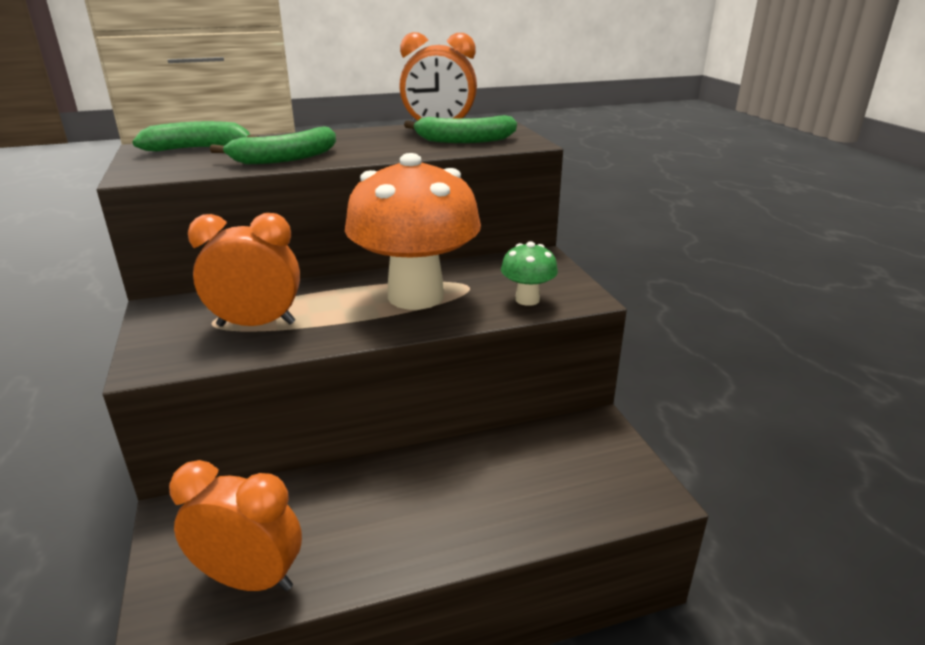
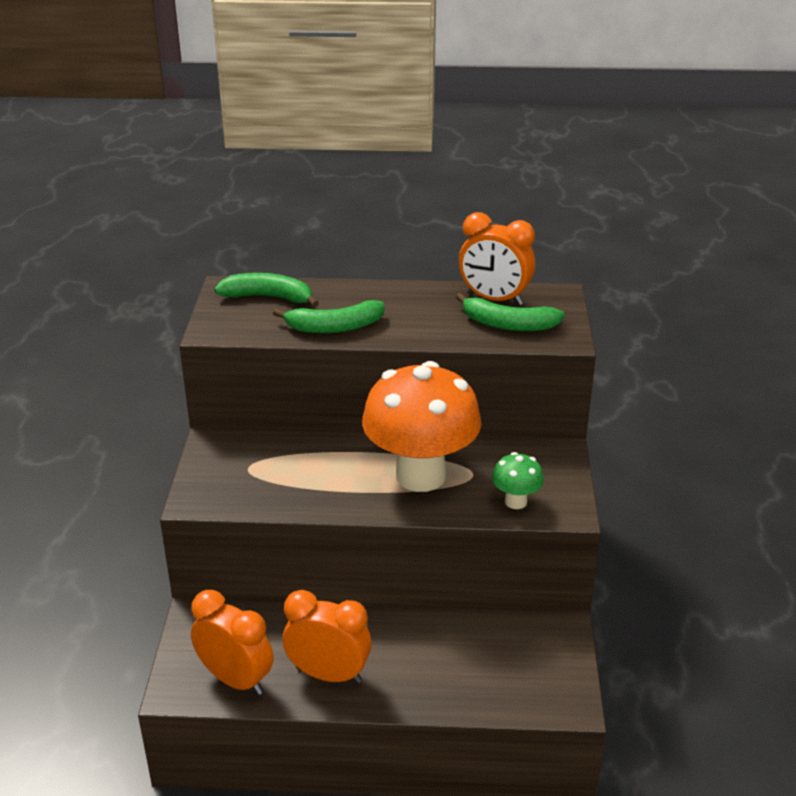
camera: 20 degrees right, 5 degrees up
(256, 324) = (281, 478): orange clock -> orange clock (328, 674)

